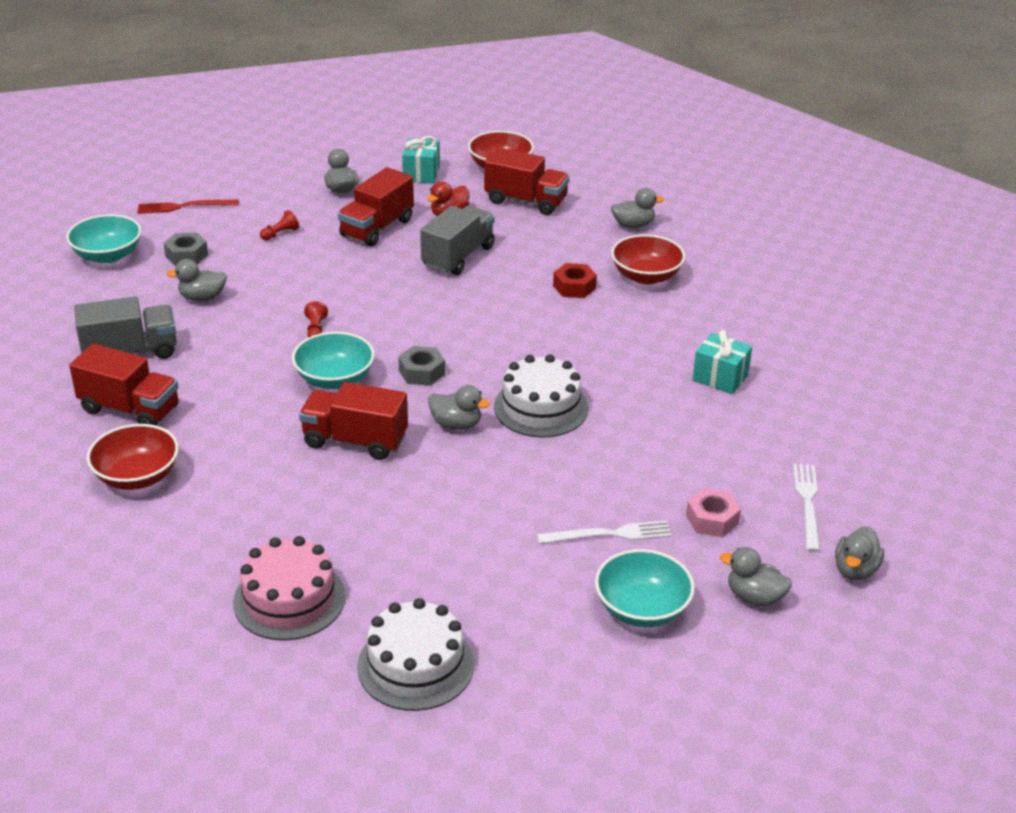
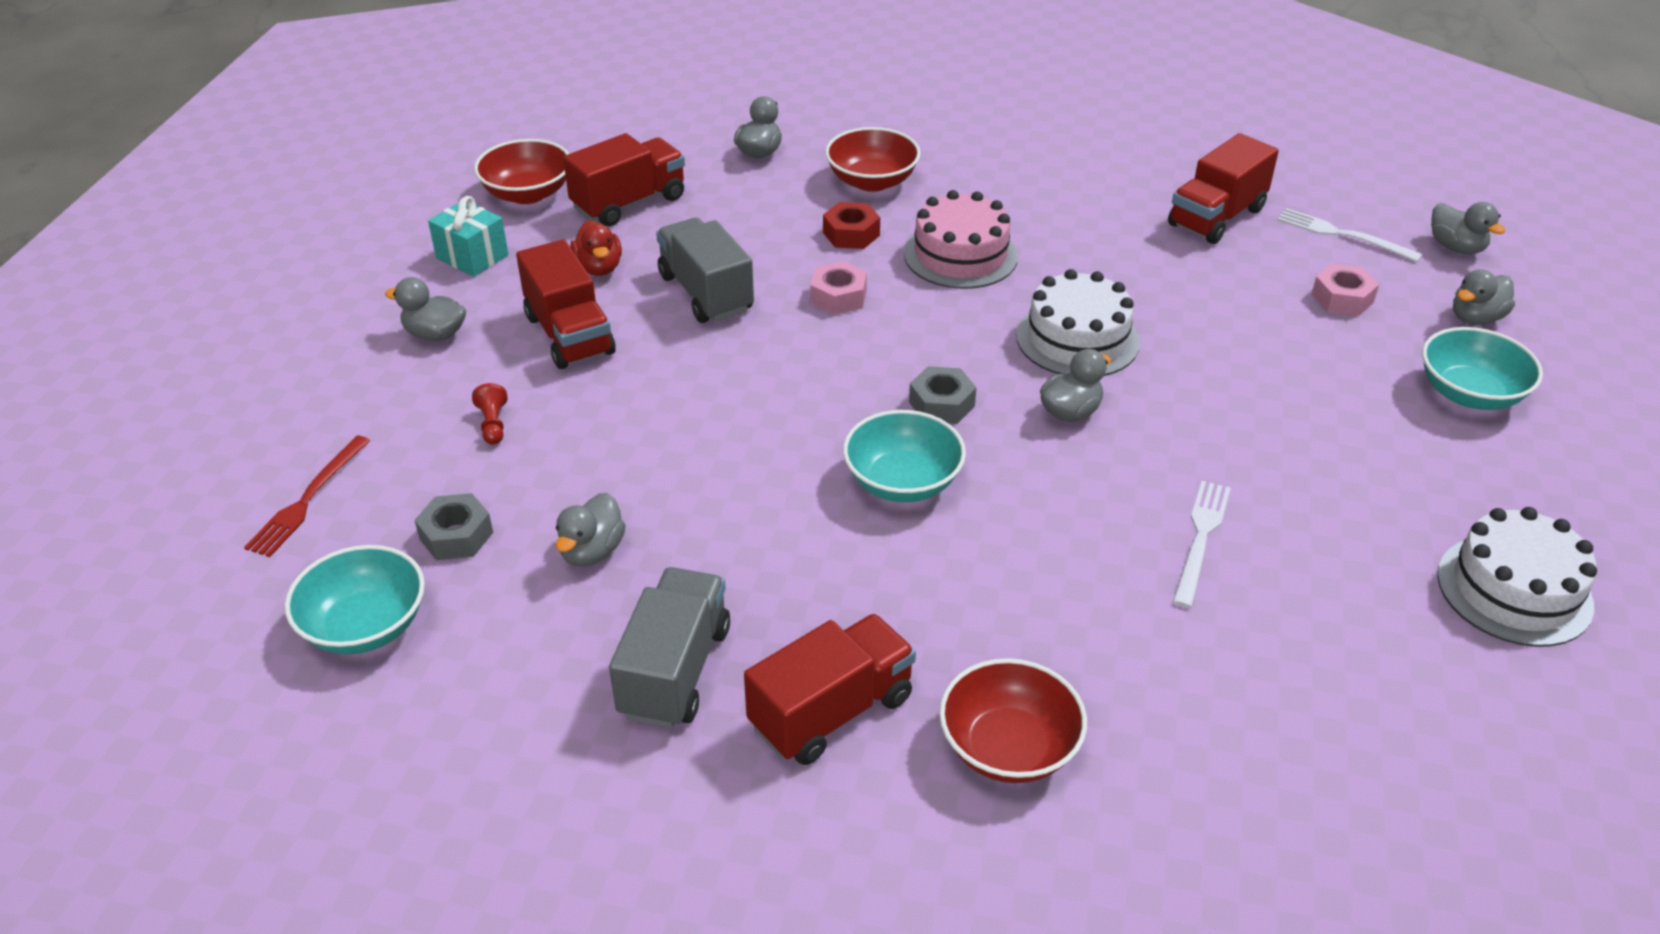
camera: 60 degrees left, 5 degrees up
(289, 599) = (1354, 663): pink cake -> pink cake (960, 255)
(316, 329) = (771, 464): red pawn -> none
(355, 441) = (1053, 506): red truck -> red truck (1216, 217)
(499, 303) = (838, 297): none -> pink nut
(609, 534) = (1336, 372): white fork -> white fork (1200, 538)
(720, 378) = (1101, 206): turquoise gift -> none

